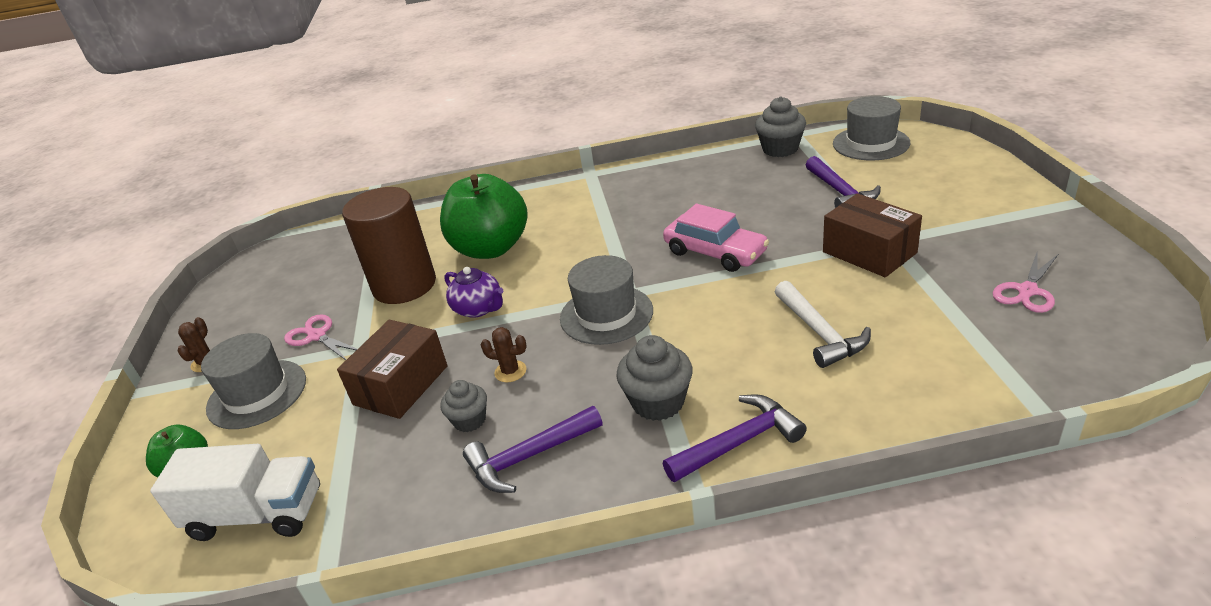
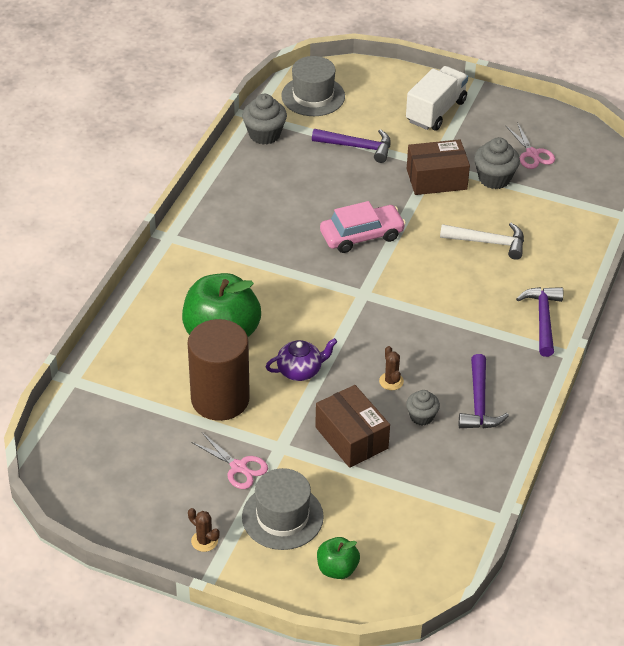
camera: 65 degrees left, 10 degrees up
(257, 515) = (419, 539): white truck -> white truck (436, 111)
(317, 336) = (238, 467): pink scissors -> pink scissors turned 120 degrees counterclockwise
(510, 371) = (391, 381): brown cactus -> brown cactus turned 60 degrees counterclockwise
(606, 314) = (376, 314): grey hat -> none
(658, 402) = (483, 332): grey cupcake -> grey cupcake (494, 178)

